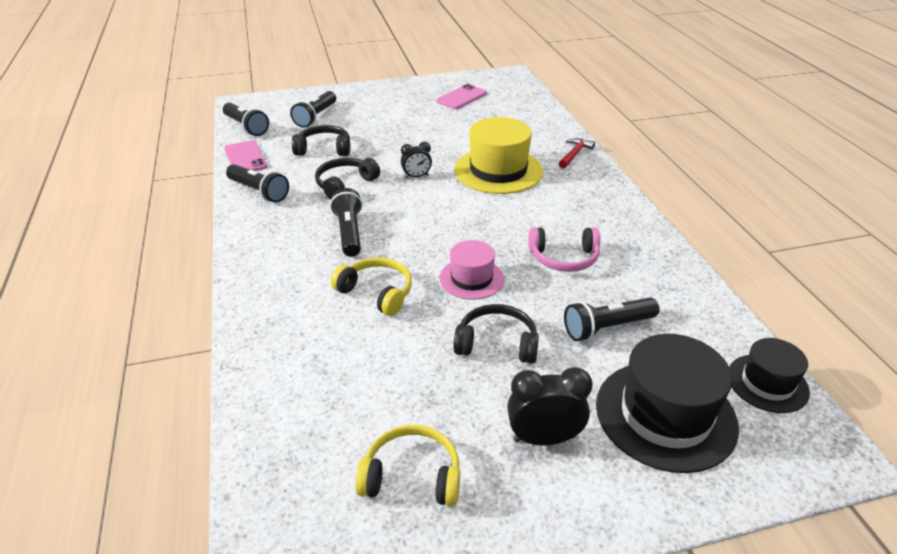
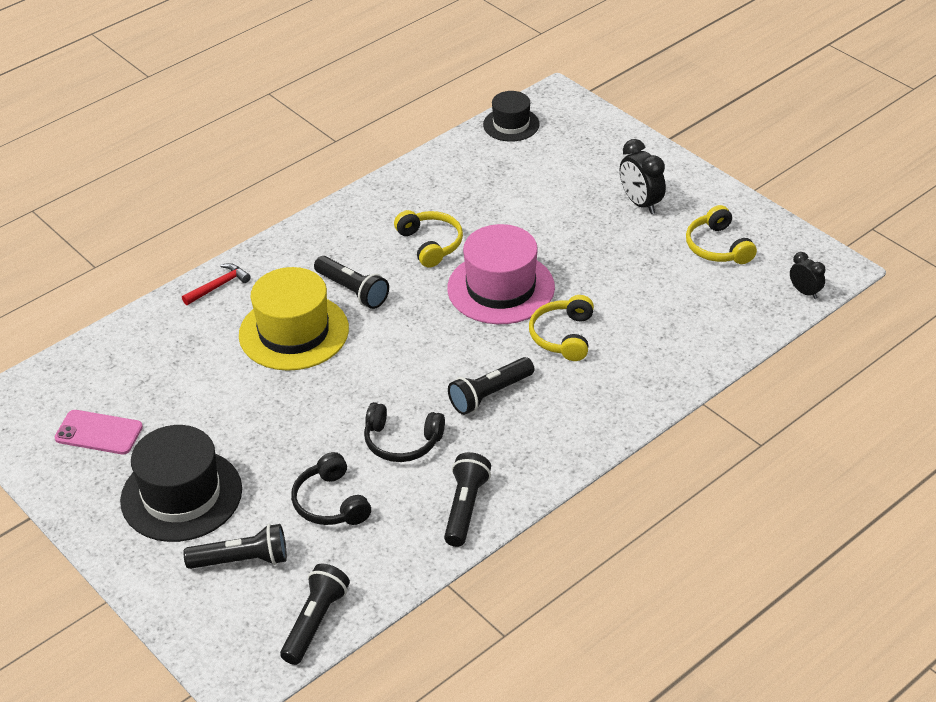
camera: 115 degrees left, 5 degrees up
(245, 158) = (399, 569): pink phone -> none
(416, 176) = (347, 391): black clock -> black clock (805, 292)
(471, 278) = (501, 288): pink hat -> pink hat, size x1.70
(497, 343) = (570, 249): black headphones -> none
(564, 258) = (430, 244): pink headphones -> yellow headphones
(574, 154) = (219, 286): red hammer -> red hammer turned 135 degrees clockwise
(607, 328) = (508, 201): black flashlight -> black flashlight (352, 291)
(665, 415) = (577, 160): black hat -> black hat (181, 495)

